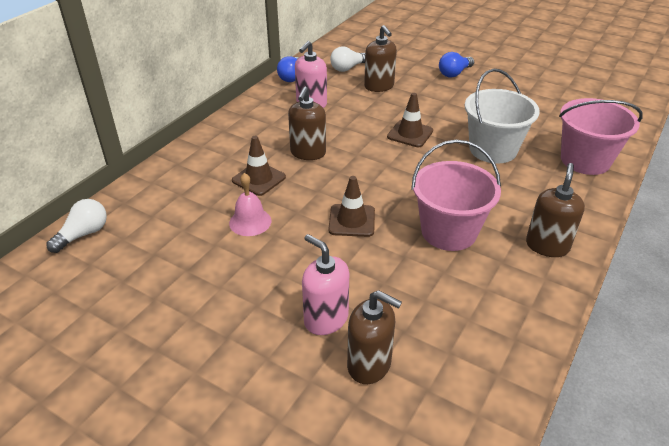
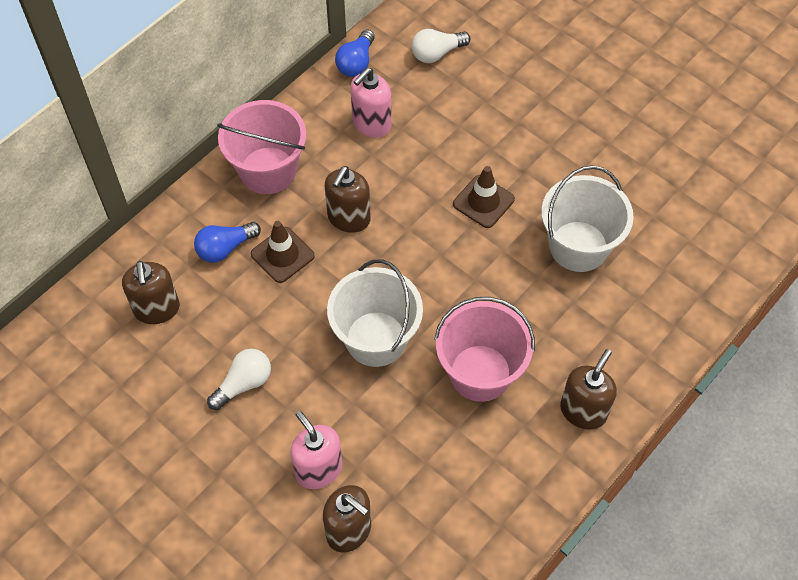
camera: 10 degrees right, 20 degrees up
(83, 234) = (81, 313): white light bulb -> white light bulb (243, 384)
(250, 222) = (262, 322): pink bell -> none
(352, 220) = (376, 339): brown traffic cone -> white bucket
(379, 86) = (469, 100): brown soap dispenser -> brown soap dispenser (157, 309)
(454, 73) = (580, 85): blue light bulb -> blue light bulb (225, 248)
(585, 160) = (687, 283): pink bucket -> pink bucket (268, 170)

